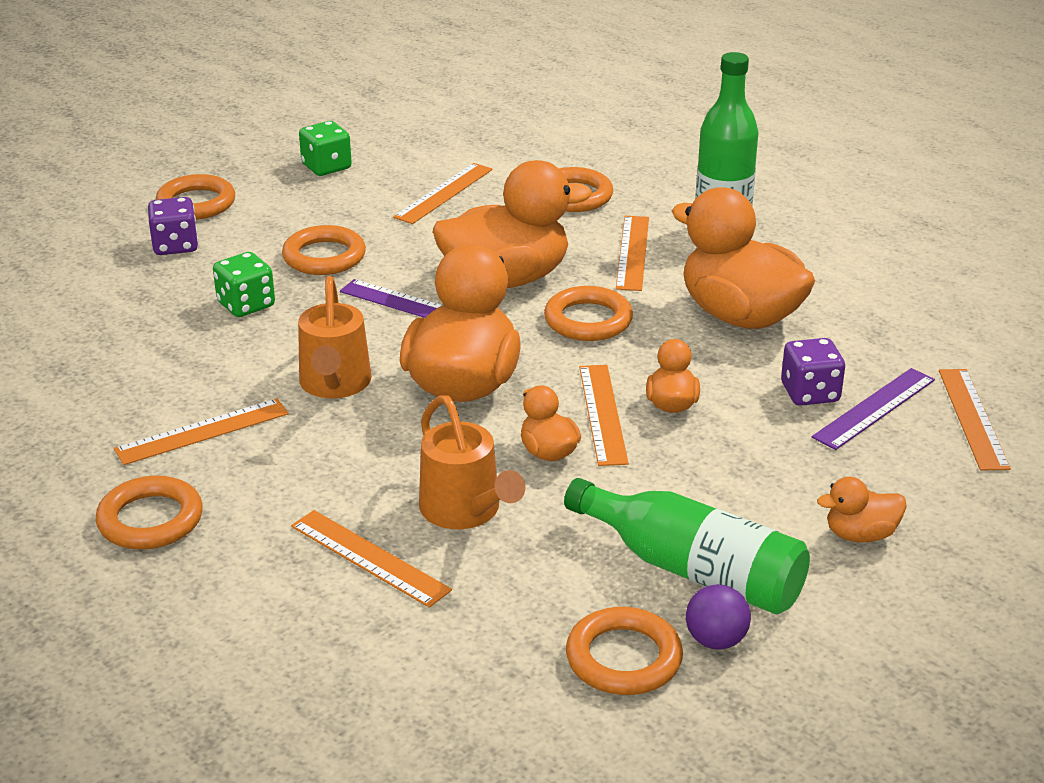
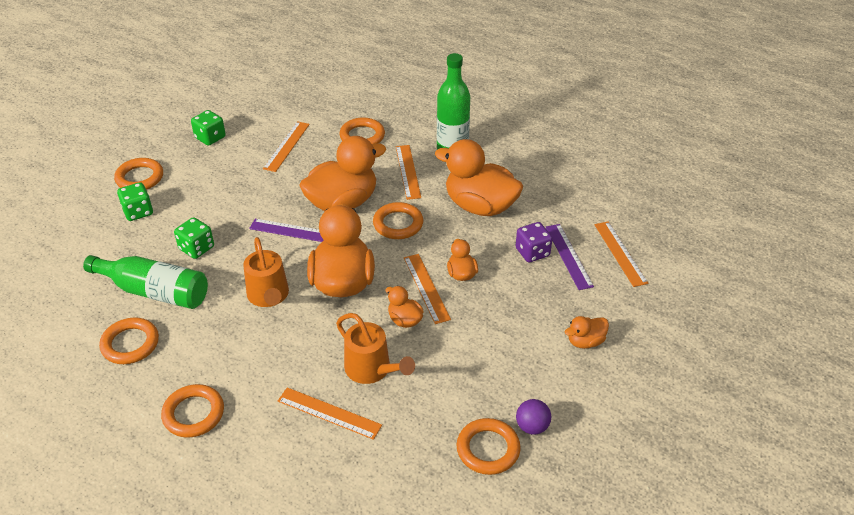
camera: 15 degrees left, 10 degrees up
(175, 246) = (138, 212): purple dice -> green dice
(202, 432) = (202, 345): orange ruler -> none
(324, 257) = (231, 205): orange ring -> orange ring (130, 344)
(693, 569) = (506, 383): green bottle -> green bottle (154, 291)
(874, 408) = (568, 256): purple ruler -> purple ruler turned 45 degrees counterclockwise

